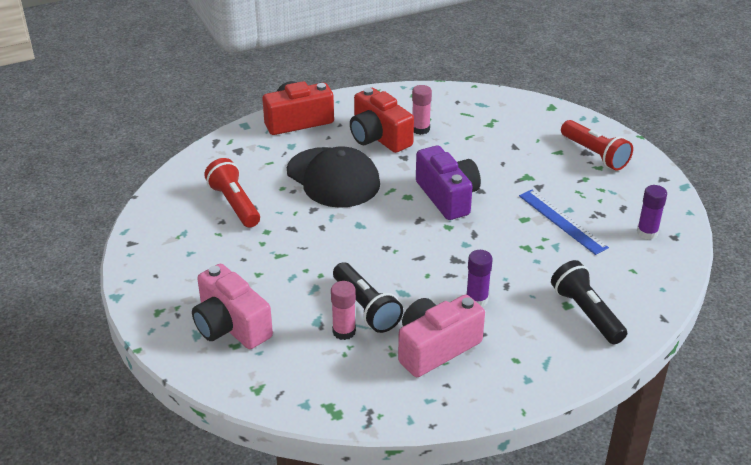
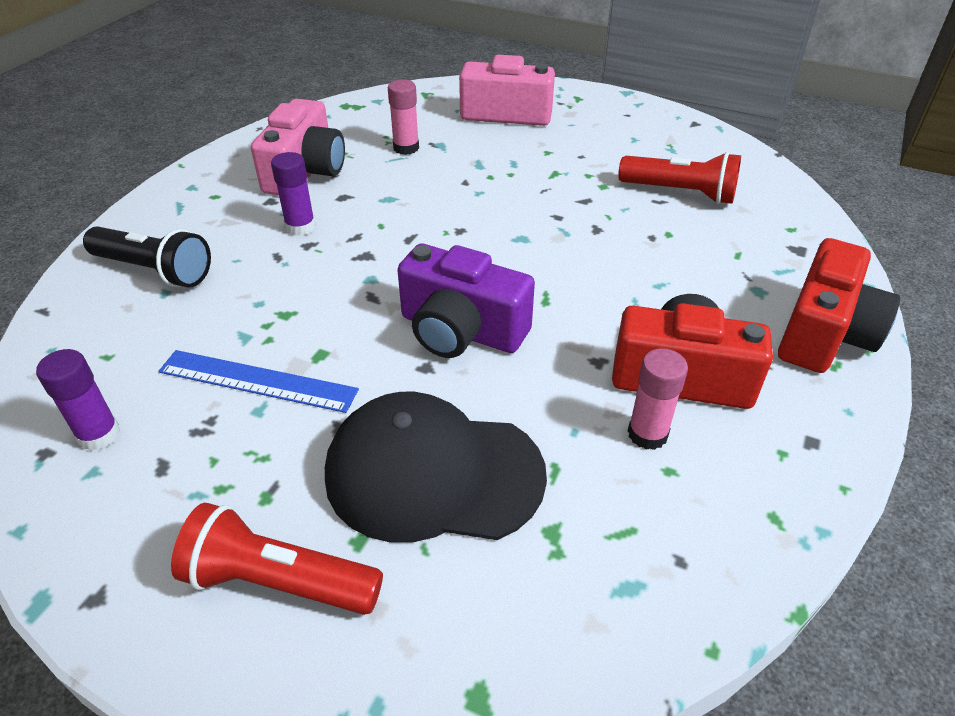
camera: 140 degrees right, 5 degrees up
(333, 178) = (636, 276): black cap -> black cap (433, 473)
(366, 308) = (409, 171): black flashlight -> none

